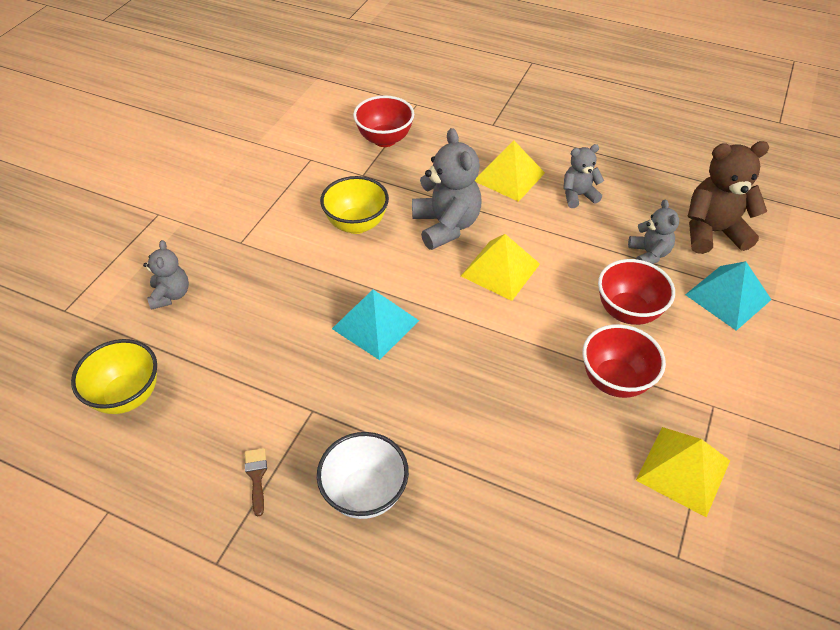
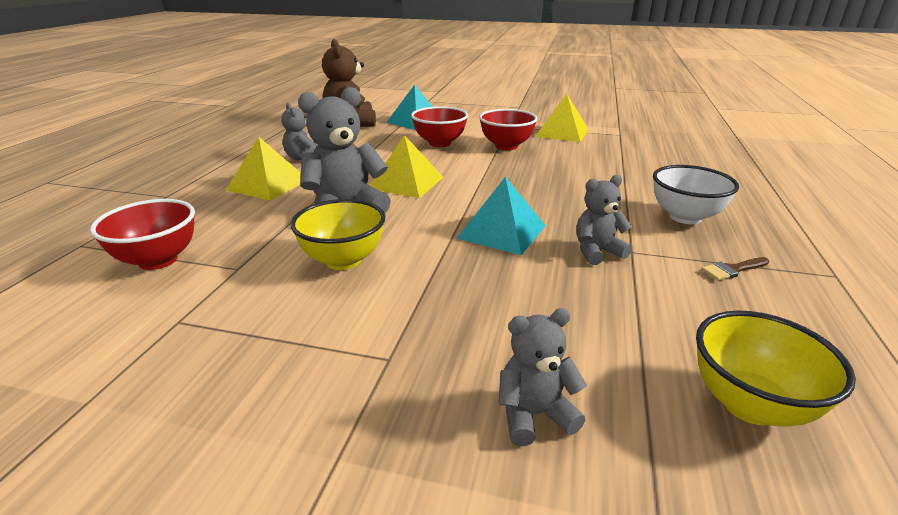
camera: 100 degrees left, 20 degrees down
(649, 254) = (377, 138): grey teddy bear -> grey teddy bear (597, 252)

